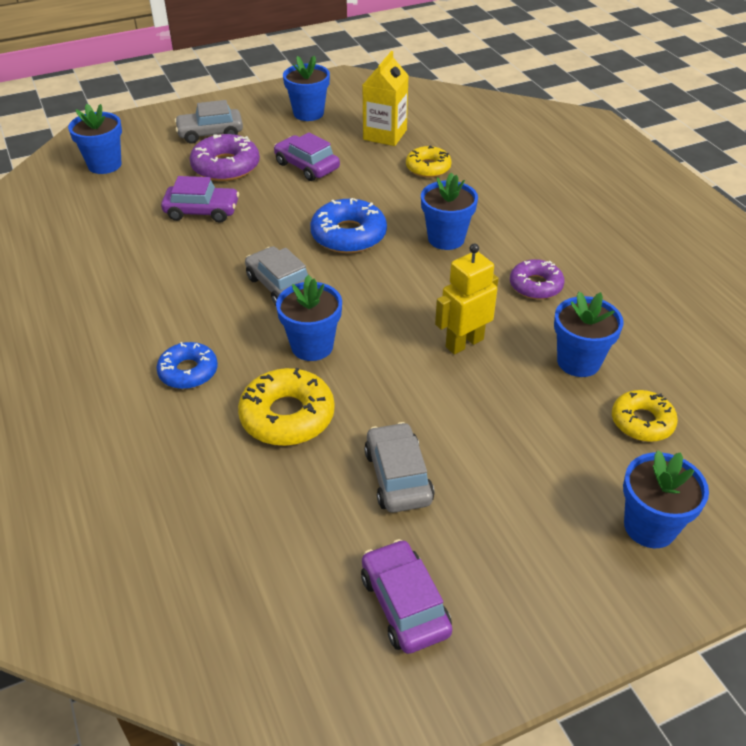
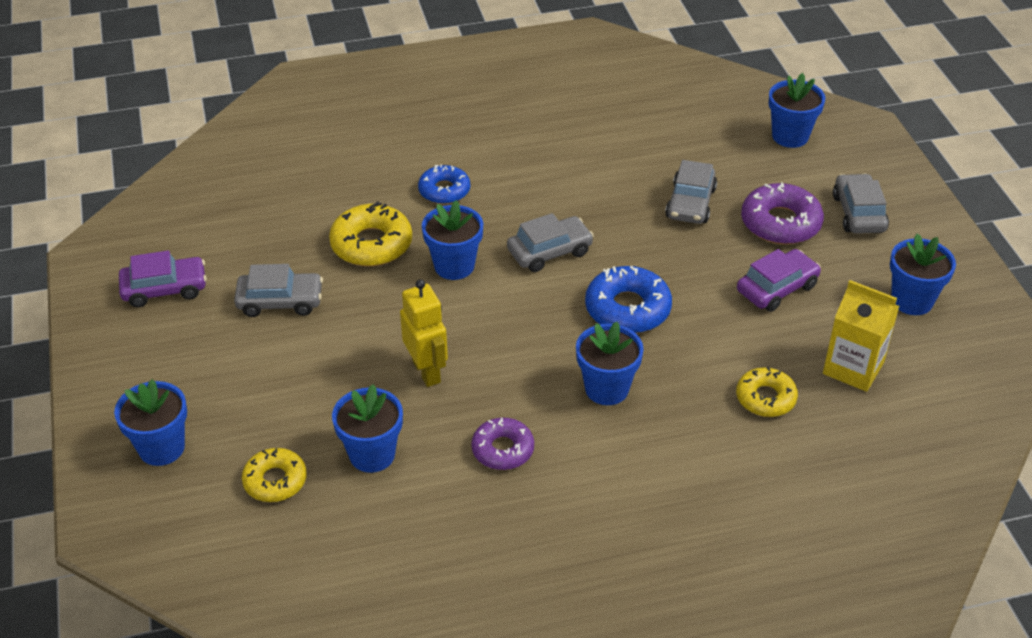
camera: 100 degrees right, 0 degrees up
(202, 211) = (690, 203): purple car -> grey car

